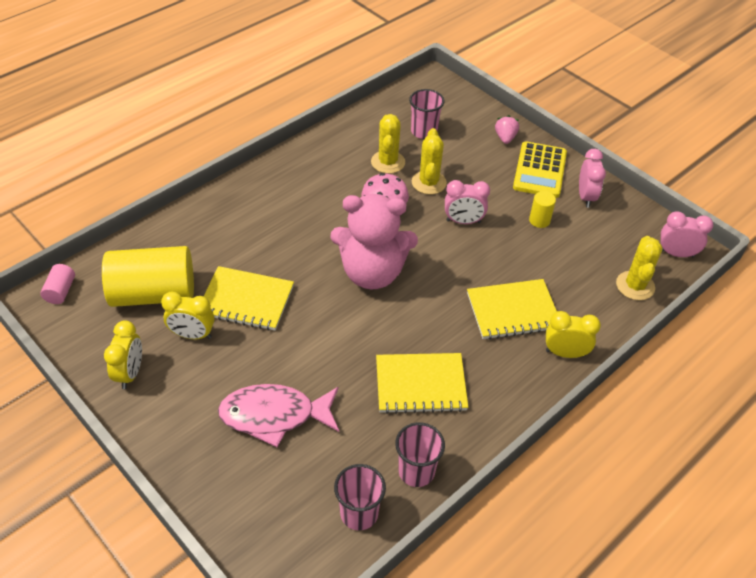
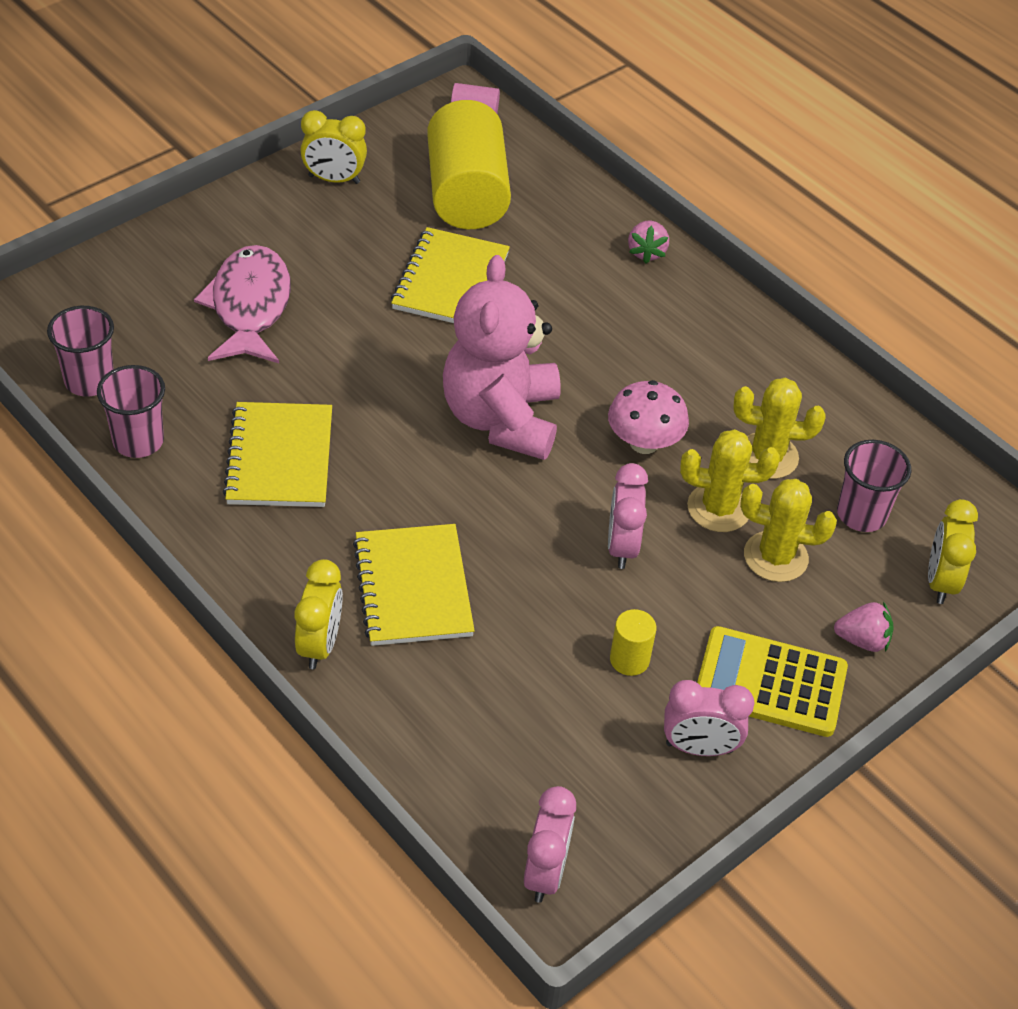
camera: 90 degrees right, 0 degrees up
(192, 335) = (391, 231): yellow clock -> yellow clock (940, 581)
(219, 204) = (646, 252): none -> pink strawberry
(635, 286) = (463, 780): yellow cactus -> yellow cactus (775, 557)

